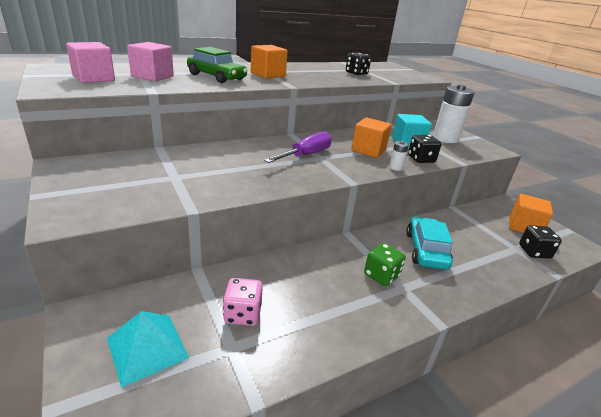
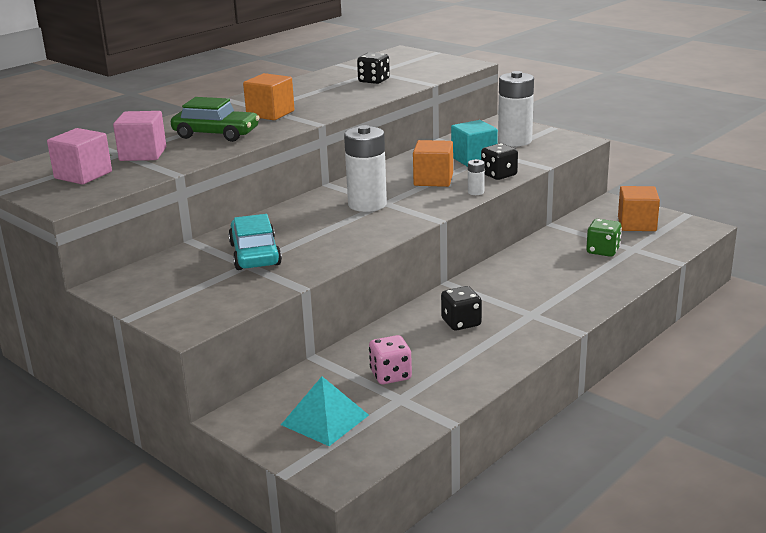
camera: 15 degrees left, 5 degrees down
(306, 155) = (367, 204): purple screwdriver -> white battery
(381, 275) = (505, 310): green dice -> green dice (603, 251)
(426, 250) = (539, 275): turquoise car -> turquoise car (255, 254)
(534, 252) = (652, 247): black dice -> black dice (461, 323)

